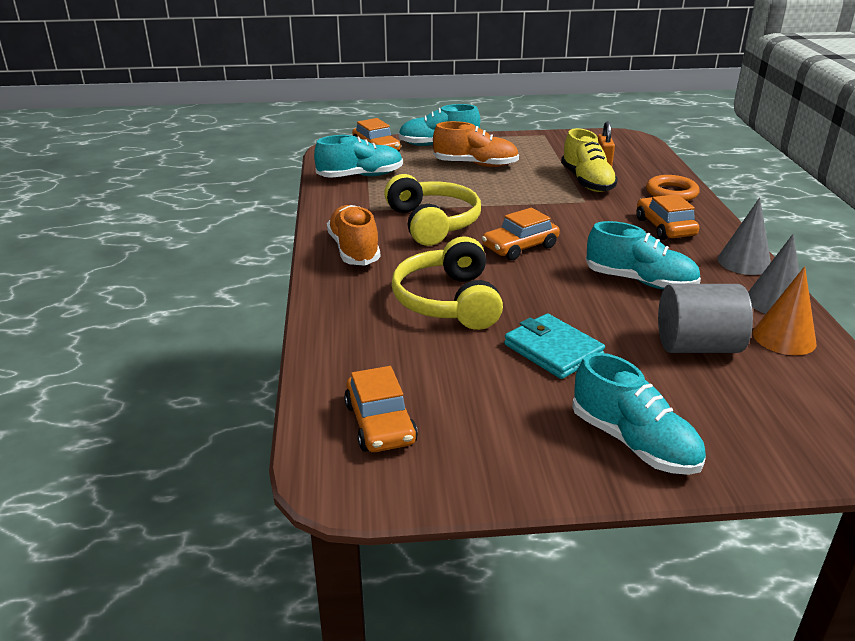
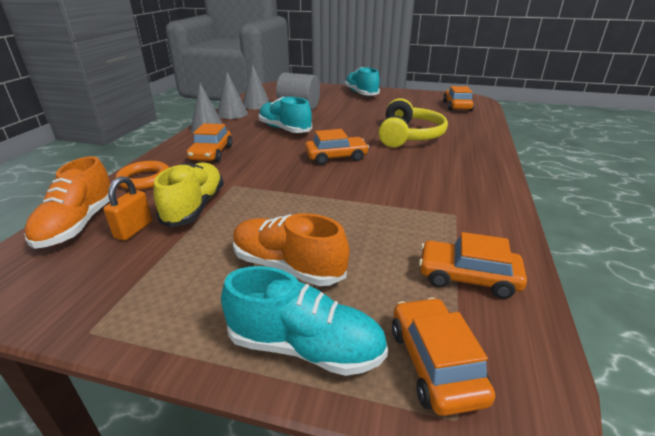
camera: 160 degrees left, 0 degrees up
(354, 250) = (472, 175): orange shoe -> orange shoe (78, 224)
(360, 176) = (467, 277): turquoise shoe -> orange car
(432, 223) = (395, 187): yellow headphones -> none
(553, 350) = (366, 114): turquoise wallet -> none
(784, 338) = (256, 105): orange cone -> grey cone

